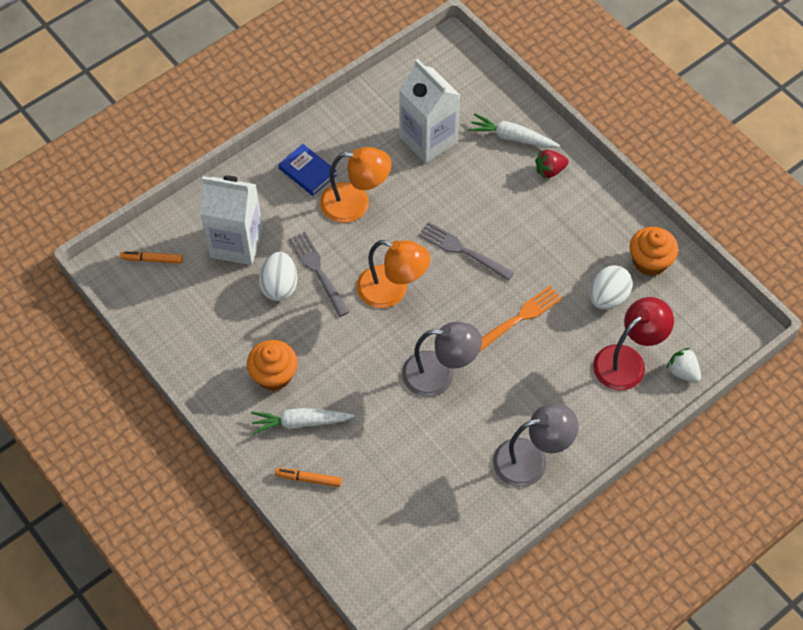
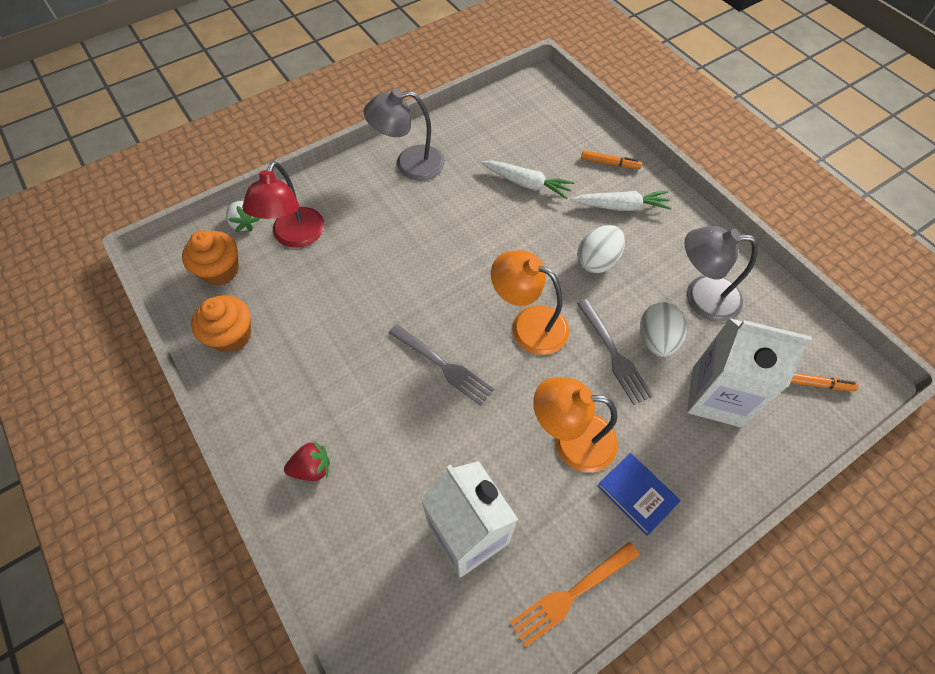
camera: 175 degrees left, 0 degrees up
(274, 375) = (651, 249): orange cupcake -> orange cupcake (220, 270)
(439, 374) = (484, 238): grey lamp -> grey lamp (701, 297)
(512, 137) = (350, 527): white carrot -> white carrot (526, 183)
(520, 318) = (393, 285): orange fork -> orange fork (571, 594)
(608, 297) = (292, 300): white egg -> white egg (597, 261)
(627, 361) = (295, 237): red lamp -> red lamp turned 45 degrees counterclockwise

